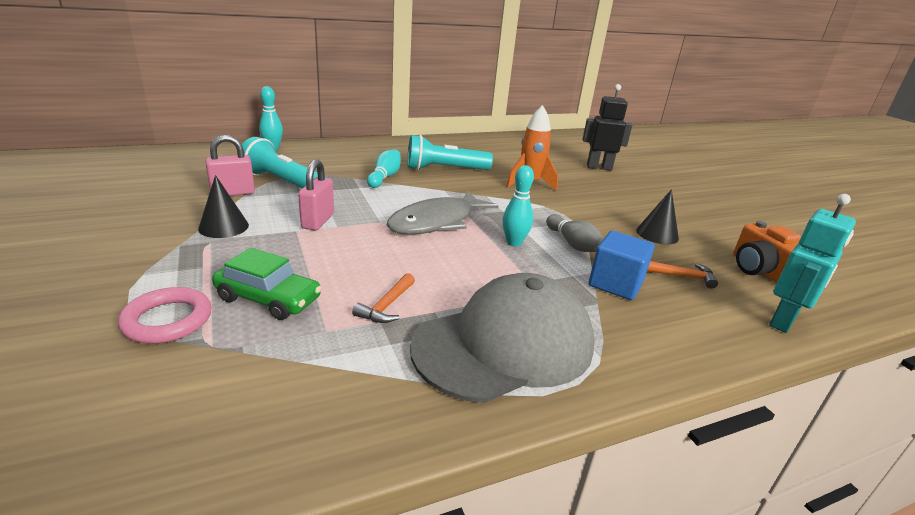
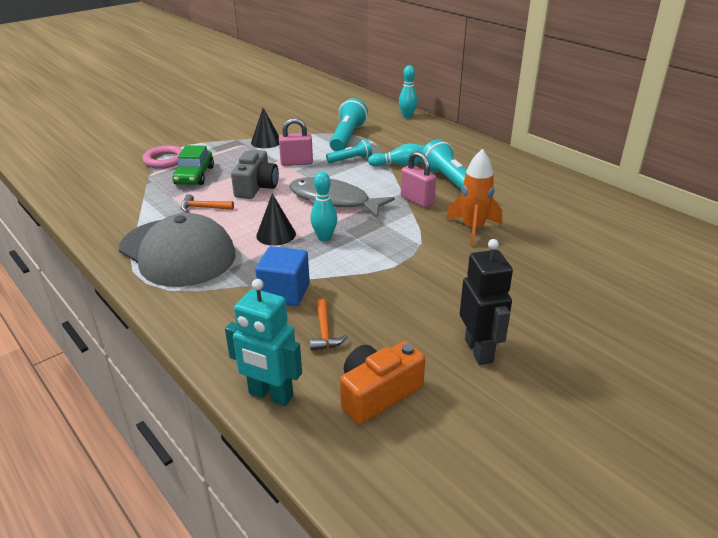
camera: 75 degrees right, 5 degrees up
(233, 193) = (314, 130): pink padlock -> pink padlock (417, 200)
(345, 193) = (351, 159): none -> turquoise flashlight
(359, 257) = (256, 187): none -> grey camera
(573, 244) = (345, 266): grey bowling pin -> none
(599, 167) = (591, 268): black robot -> black robot (479, 351)
(657, 234) = (414, 316): black cone -> black cone (276, 234)

